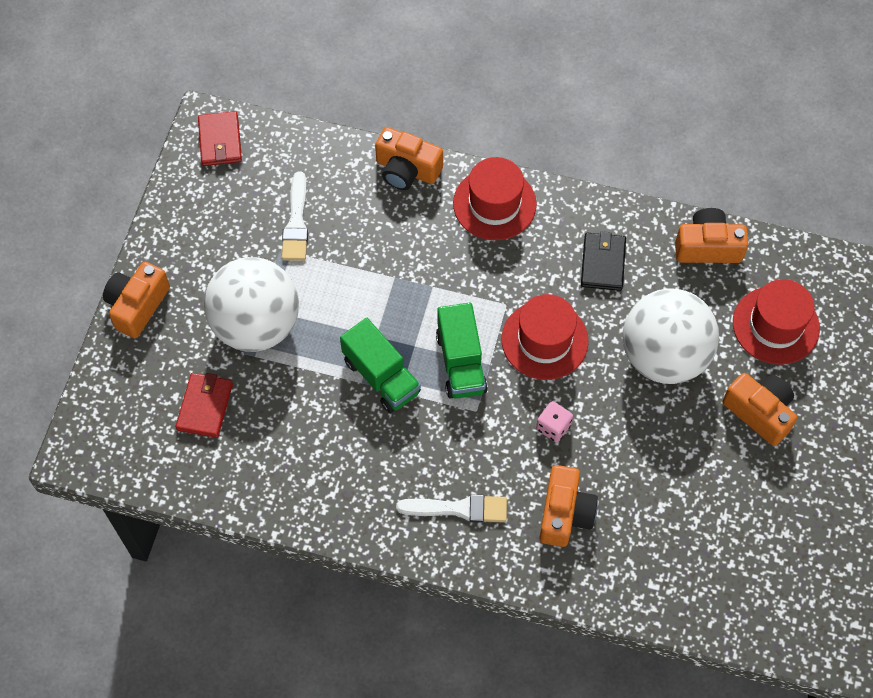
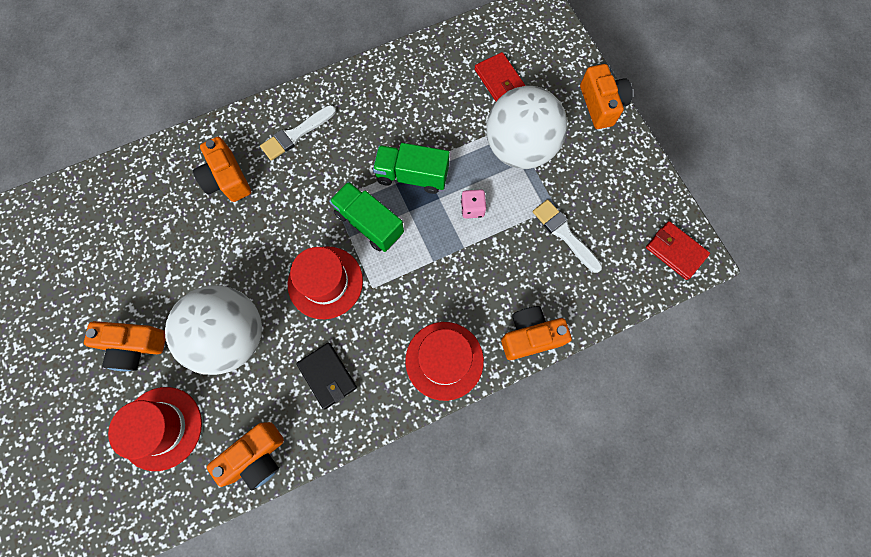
camera: 140 degrees right, 10 degrees up
(553, 427) = (274, 227): pink dice -> pink dice (472, 208)

